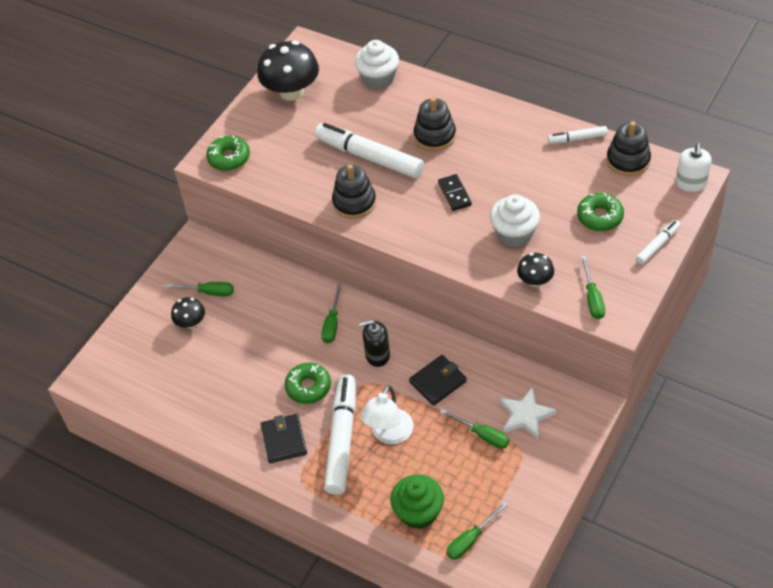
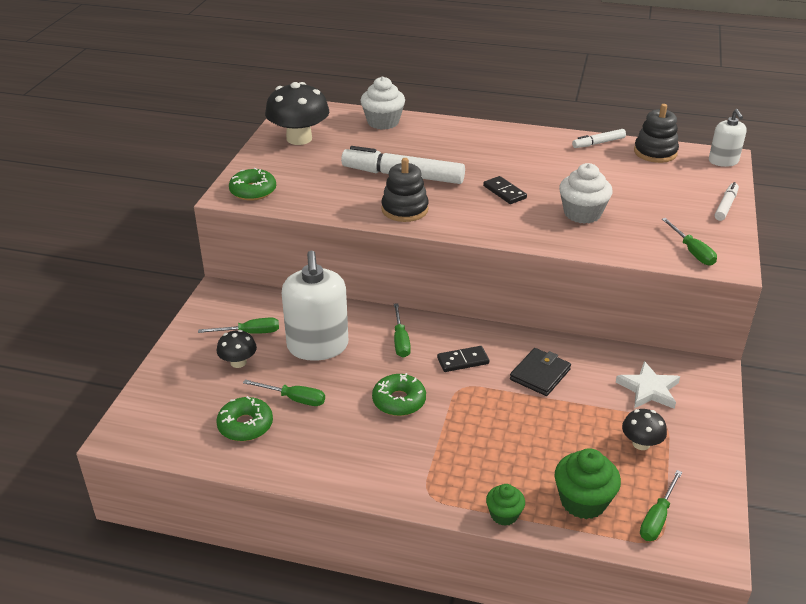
camera: 20 degrees left, 15 degrees down
(260, 317) = (317, 346): none -> white soap dispenser
(284, 440) = (392, 456): black wallet -> none
(342, 439) = (460, 443): white marker -> none
(351, 511) = (504, 515): none -> green cupcake
(377, 355) = (463, 361): black soap dispenser -> black domino
(389, 434) = (511, 430): white lamp -> none
(434, 136) = (460, 154): black stacking toy -> none
(482, 435) = (613, 414): green screwdriver -> green screwdriver (294, 399)
(535, 281) = (626, 246): black mushroom -> black mushroom (641, 443)
(600, 217) = (656, 192): green donut -> green donut (245, 425)

